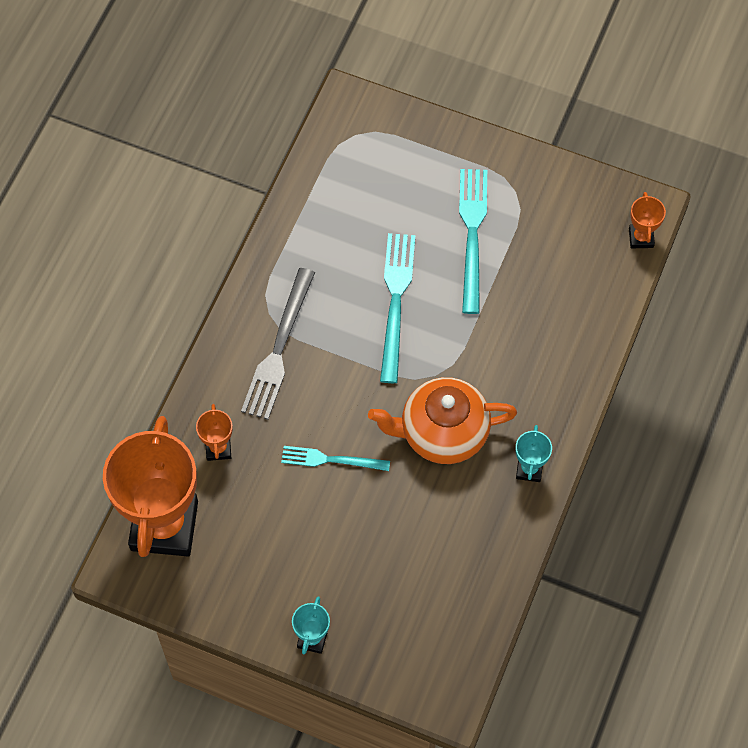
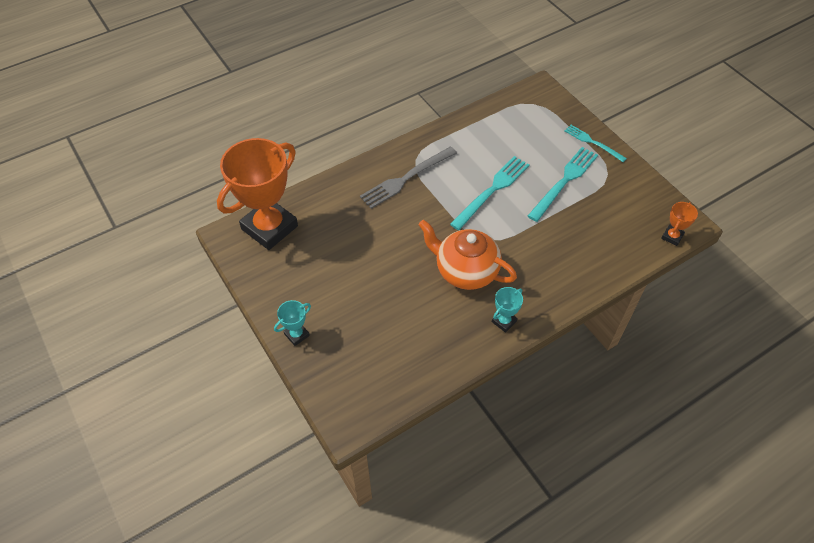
camera: 35 degrees right, 10 degrees down
(218, 448) = (331, 207): orange trophy -> none
(331, 460) = (388, 248): turquoise fork -> turquoise fork (593, 142)

